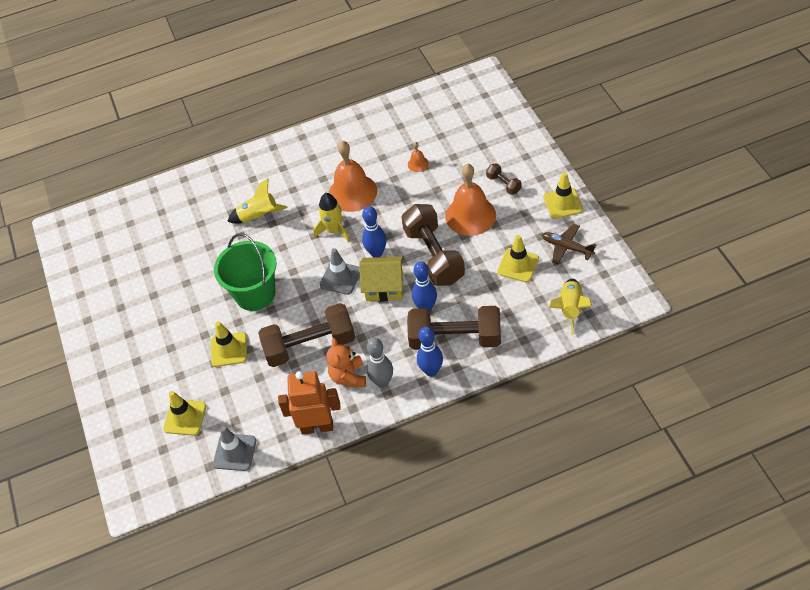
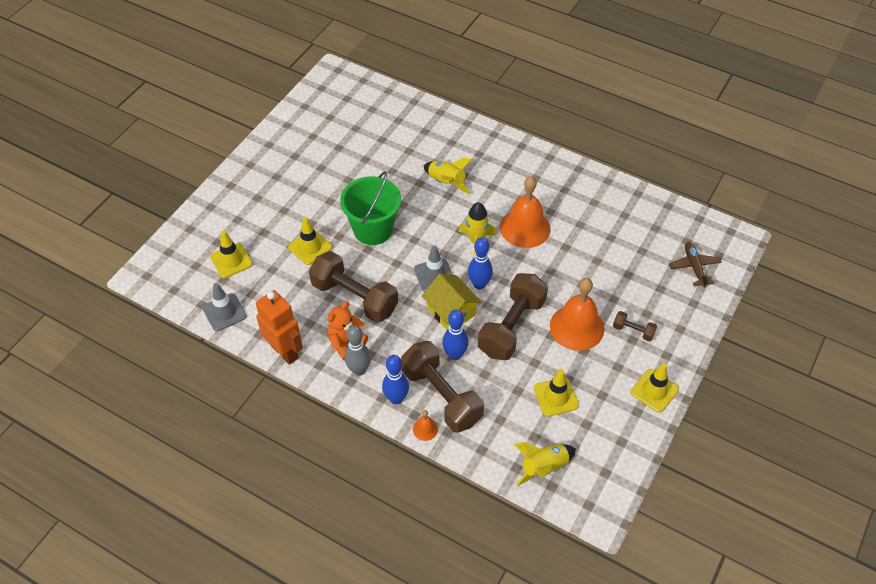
camera: 45 degrees right, 0 degrees up
(418, 164) = (596, 254): orange bell -> orange bell (425, 429)
(503, 184) = (633, 331): brown dumbbell -> brown dumbbell turned 75 degrees counterclockwise
(566, 247) = (608, 423): brown plane -> brown plane (694, 267)

